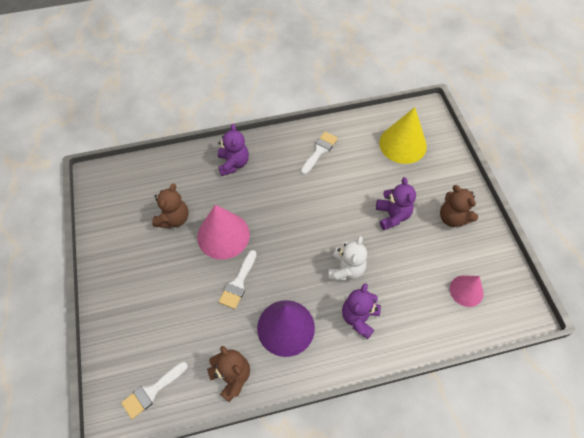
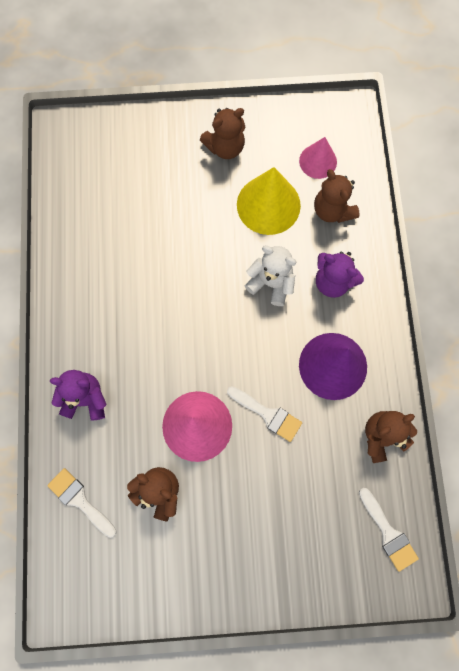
camera: 80 degrees left, 15 degrees up
(319, 151) = (92, 279): white brush -> white brush (79, 500)
(392, 215) = (209, 213): purple teddy bear -> none
(402, 144) = (106, 173): yellow cone -> yellow cone (268, 205)
(424, 309) = (332, 210): none -> brown teddy bear

